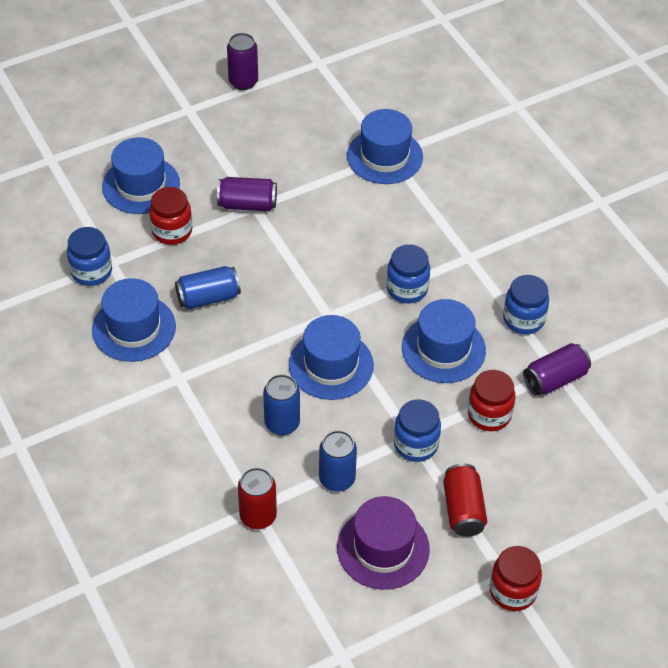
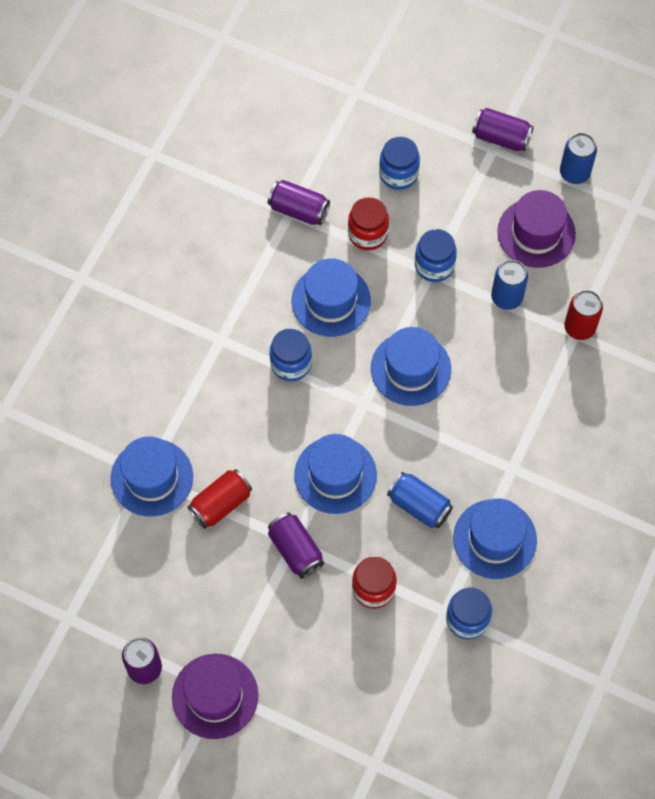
camera: 125 degrees left, 15 degrees up
(141, 185) = (343, 657): blue hat -> blue hat (335, 475)
(186, 105) = (215, 696): none -> purple hat
(282, 423) = (491, 366): blue can -> blue can (574, 173)
(463, 509) = (463, 203): red can -> red can (221, 504)
(513, 591) = (501, 137): red jar -> purple can
(523, 319) = (256, 263): blue jar -> blue jar (398, 174)

